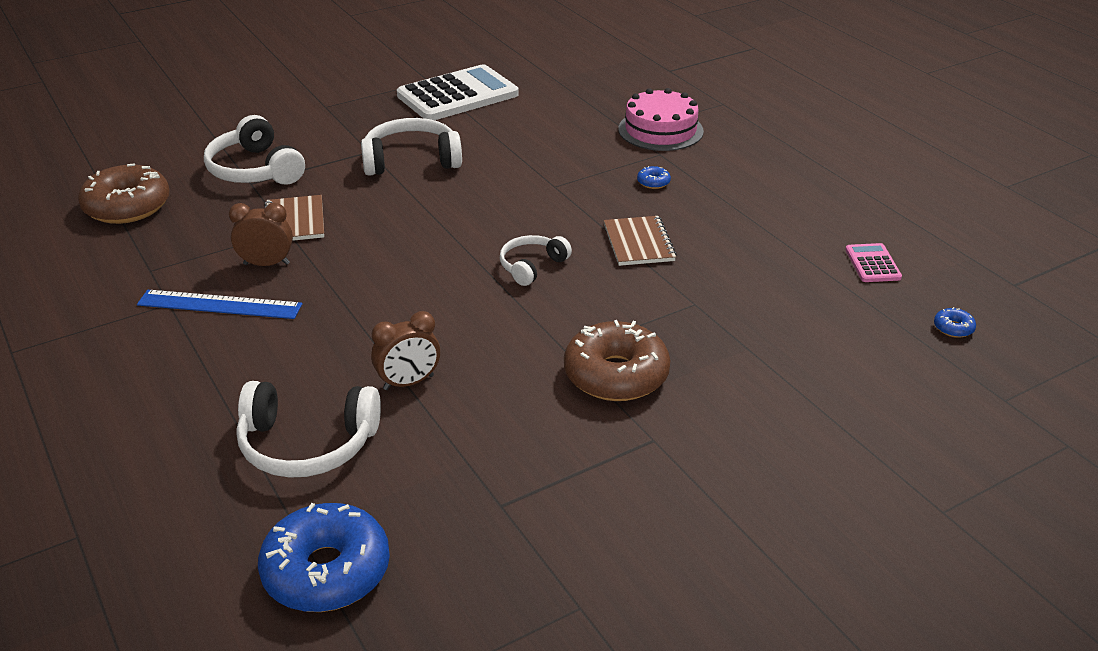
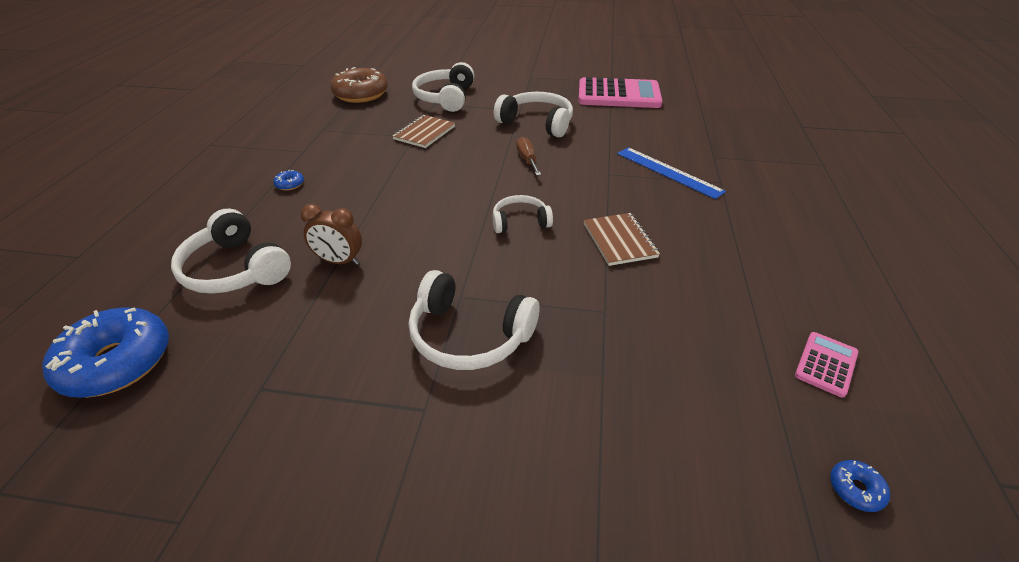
camera: 40 degrees right, 5 degrees up
(219, 305) = (322, 162): blue ruler -> blue ruler (668, 172)
(266, 264) = (376, 150): brown clock -> none
(456, 204) = (527, 160): none -> brown screwdriver
(458, 95) = (618, 95): white calculator -> pink calculator
(616, 375) = (469, 335): brown donut -> white headphones
(638, 243) = (619, 240): brown notebook -> brown notebook turned 45 degrees counterclockwise
(653, 182) = (688, 200): blue donut -> blue donut (290, 184)
(660, 130) = (742, 165): pink cake -> none

